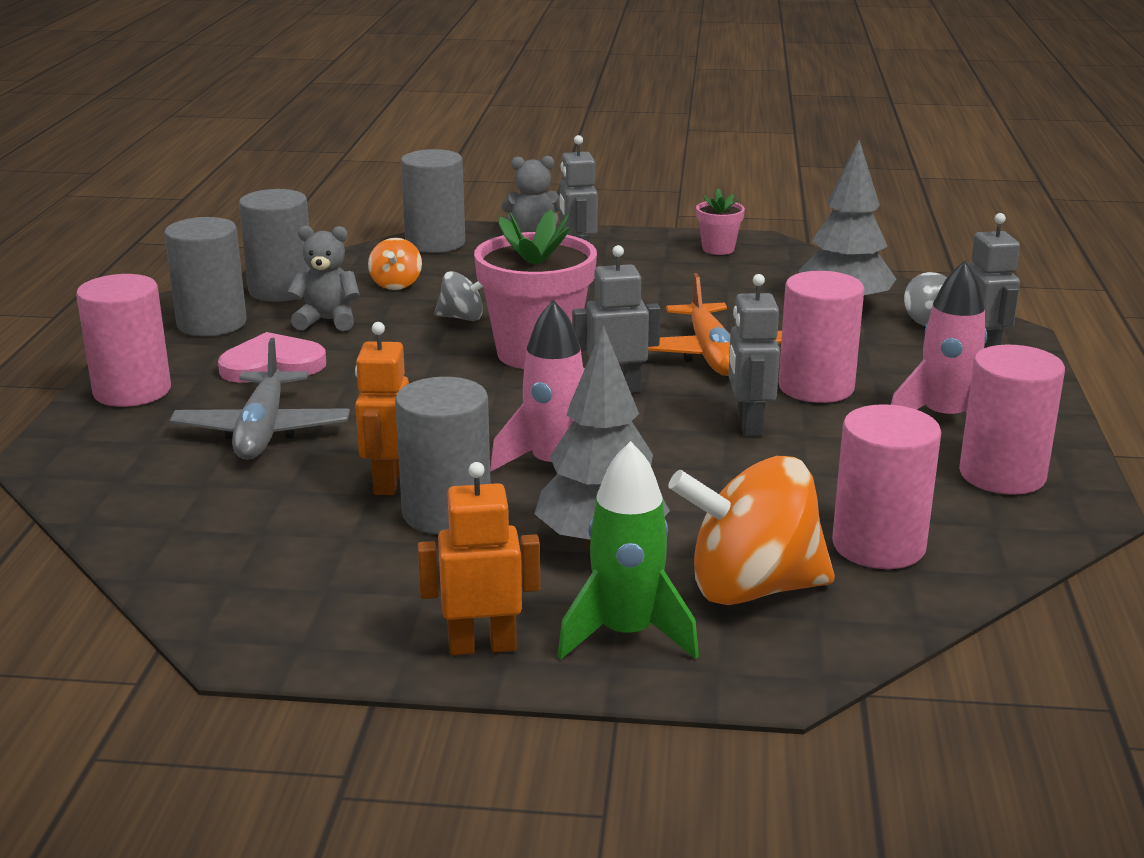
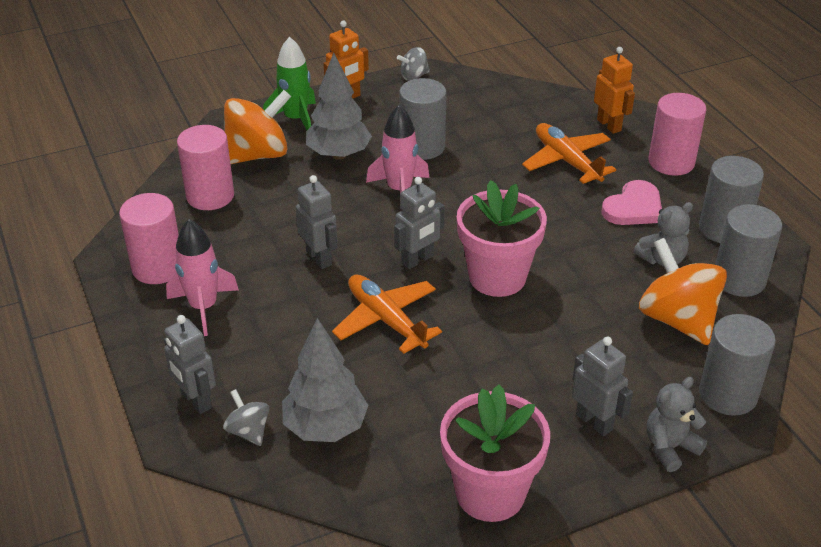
camera: 150 degrees right, 15 degrees up
(262, 431) = (567, 161): grey plane -> orange plane
(387, 482) = (468, 153): orange robot -> orange robot (609, 125)
(396, 284) = (677, 319): orange spinning top -> orange spinning top, size x2.03
(462, 318) = (584, 296): grey spinning top -> grey spinning top (414, 76)
(718, 249) = (490, 493): pink flower pot -> pink flower pot, size x2.09
(816, 387) = (297, 309): pink cylinder -> none

